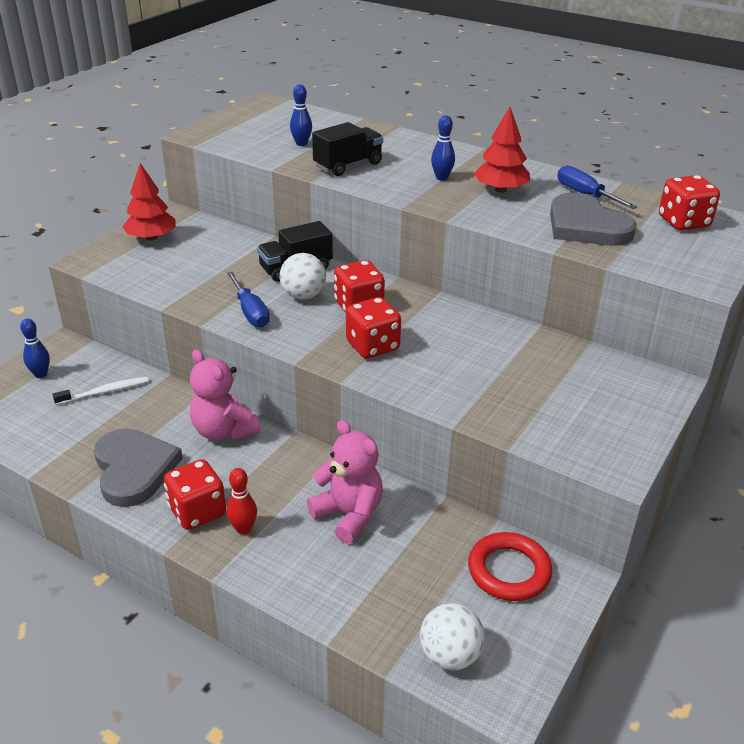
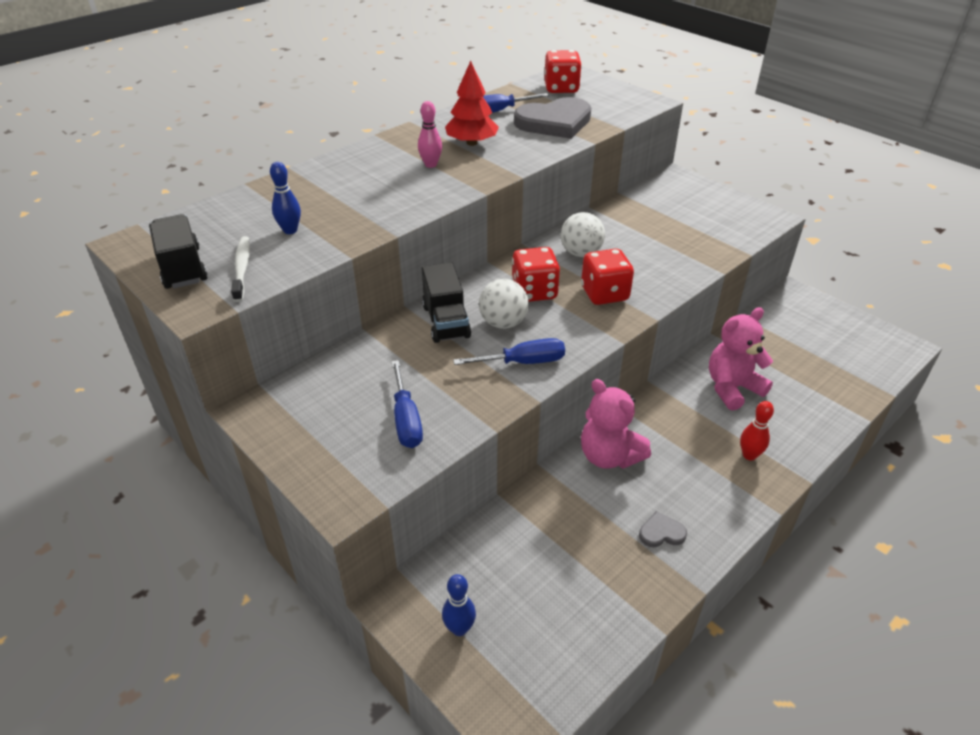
camera: 75 degrees left, 5 degrees up
(105, 392) = (517, 557): white toothbrush -> white toothbrush (242, 268)
(134, 469) = (661, 533): grey heart -> grey heart, size x0.43
(151, 238) = (311, 432): red tree -> none
(169, 270) = (406, 419): none -> blue screwdriver
(197, 511) = (726, 485): red dice -> none
(223, 431) = (609, 456): pink teddy bear -> pink teddy bear turned 75 degrees clockwise
(348, 165) = (370, 209): black truck -> black truck (183, 268)
(441, 178) = (431, 165): blue bowling pin -> pink bowling pin
(450, 655) = (871, 362): white ball -> white ball (580, 253)
(509, 571) = (789, 320): red ring -> none

